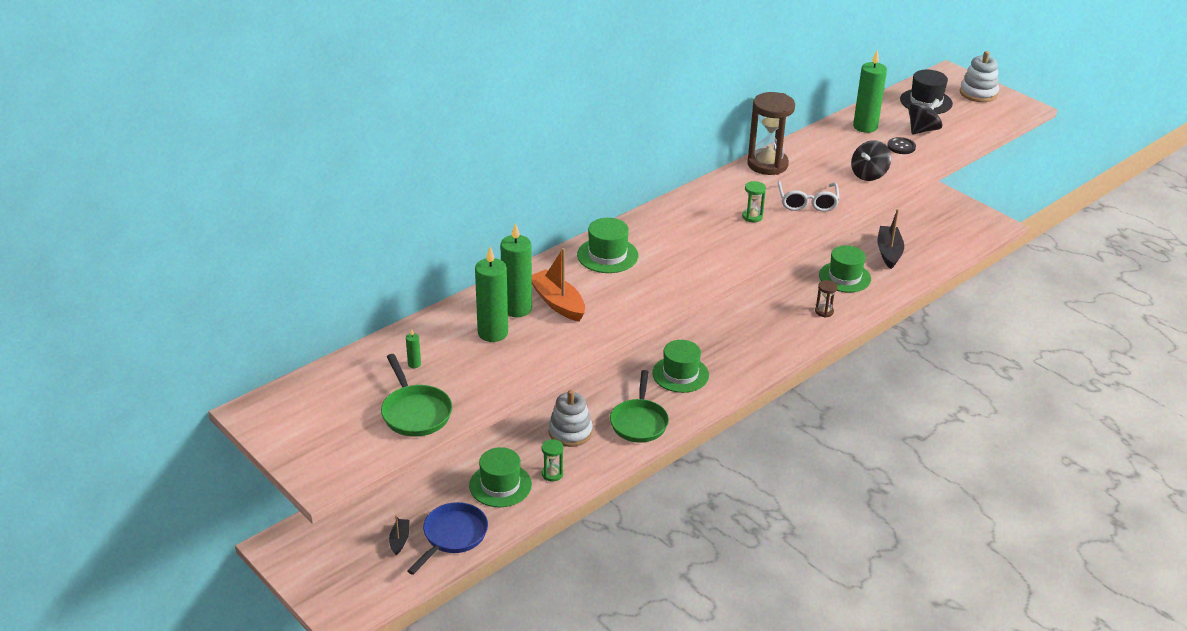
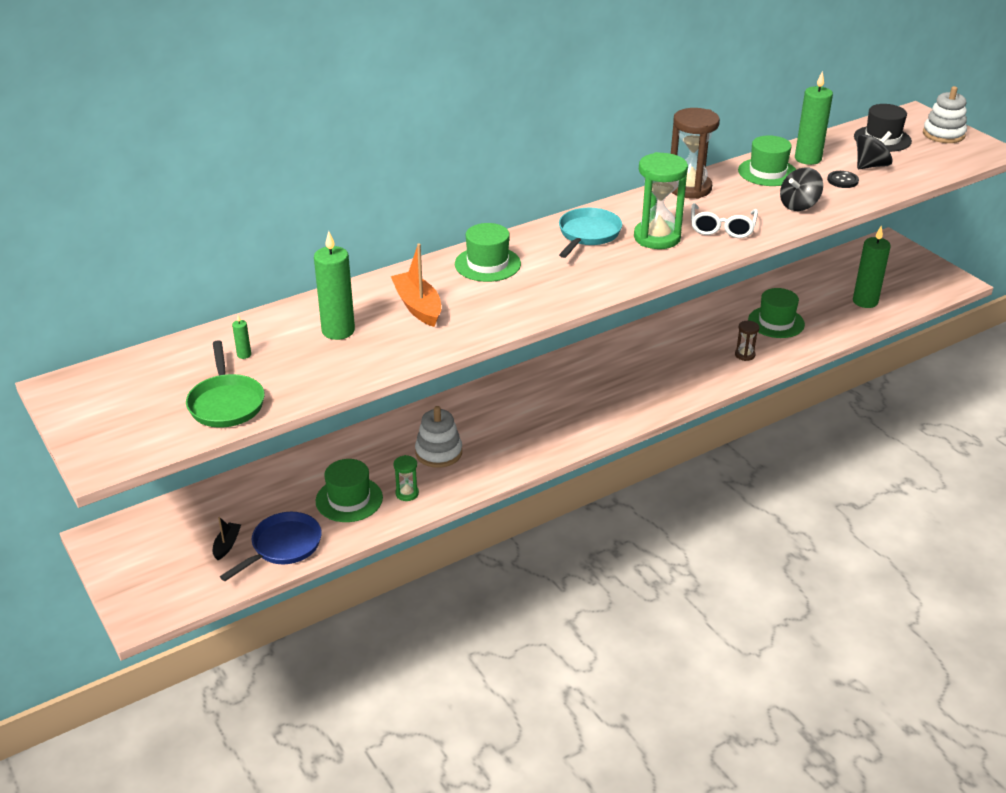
camera: 10 degrees right, 0 degrees up
(517, 309) = (372, 309): green candle -> green candle (865, 301)
(639, 422) = (514, 449): green pan -> none
(680, 374) = (572, 405): green hat -> green hat (767, 172)
(689, 218) = (588, 234): none -> turquoise pan
(752, 217) = (657, 238): green hourglass -> green hourglass, size x2.10
(888, 252) = (830, 301): black boat -> none

